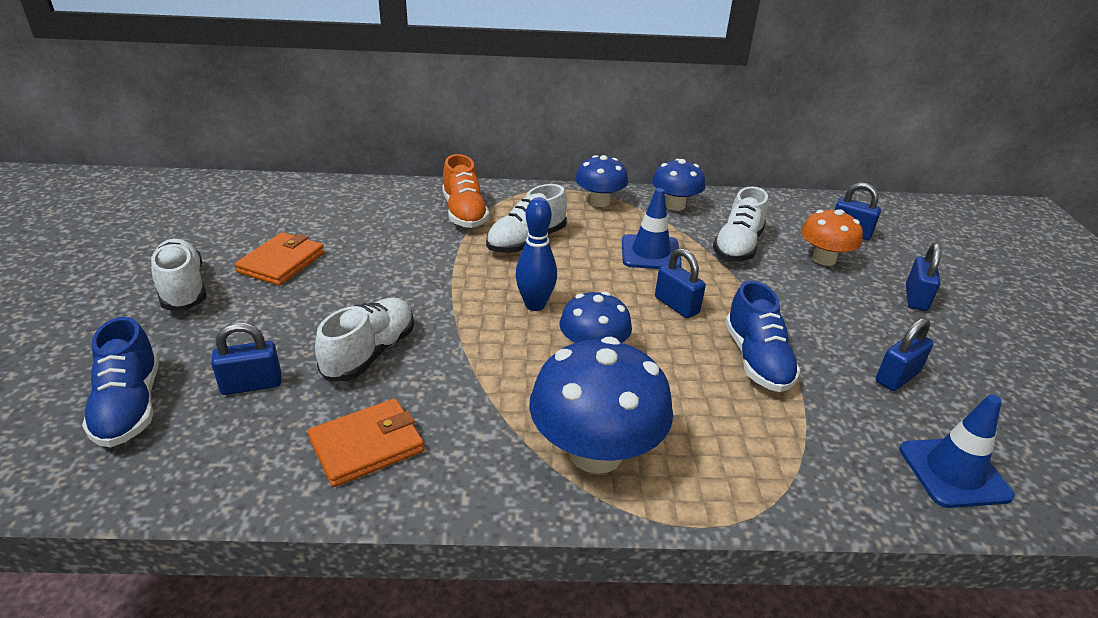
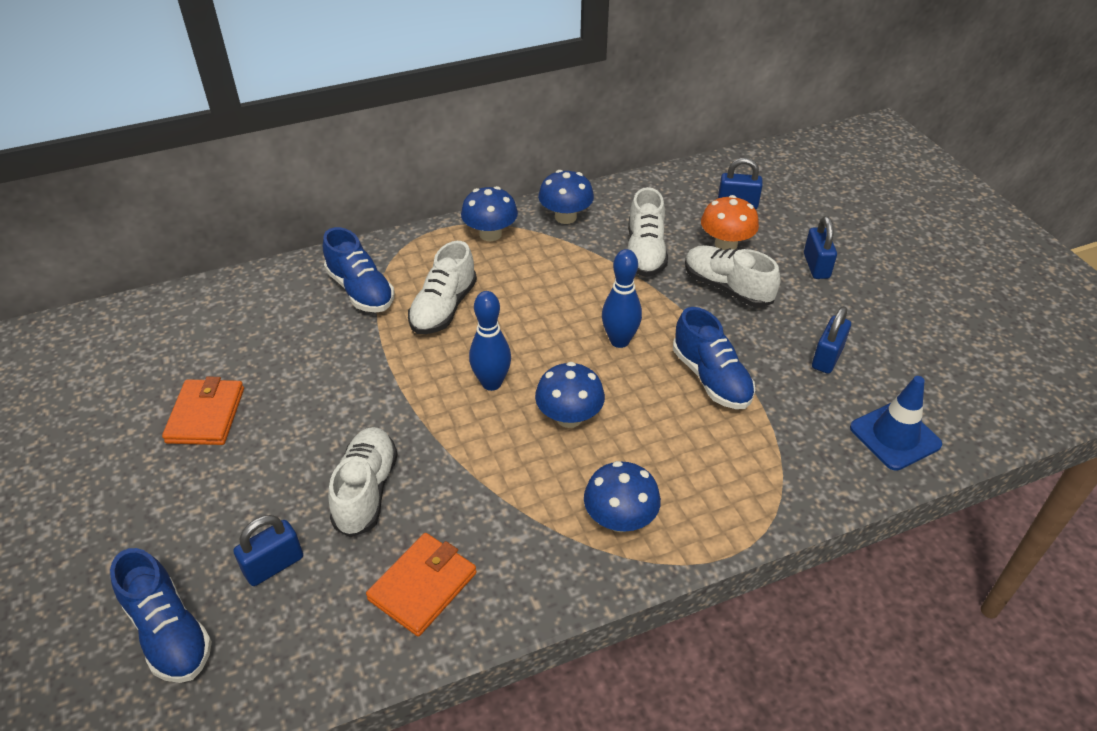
camera: 20 degrees left, 10 degrees up
(183, 289) = (120, 483): white shoe -> white shoe (727, 288)
(464, 213) = (361, 290): orange shoe -> blue shoe
(595, 452) = (620, 519): blue mushroom -> blue mushroom, size x0.61
(650, 253) = (569, 285): blue traffic cone -> none
(676, 305) = (619, 341): blue padlock -> blue bowling pin

